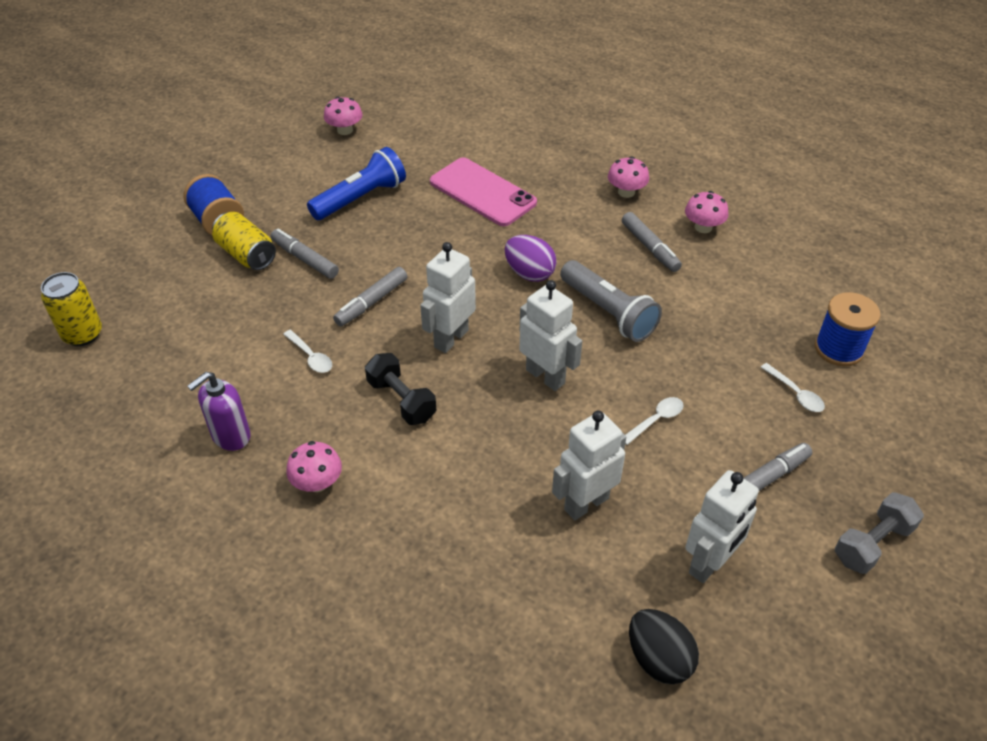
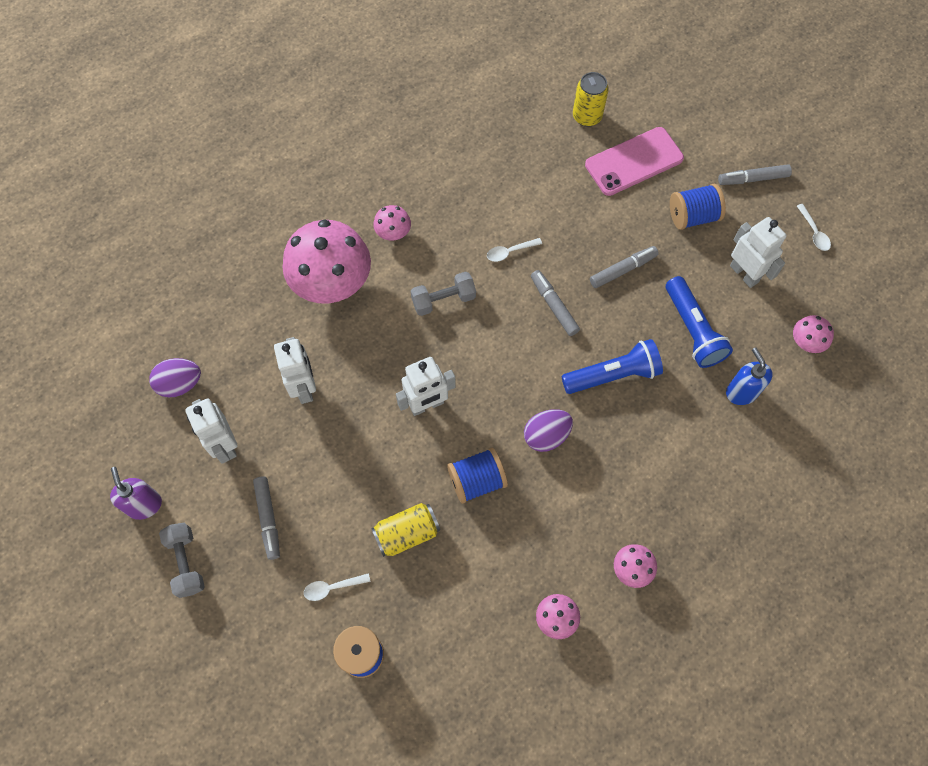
camera: 110 degrees right, 20 degrees up
(231, 436) = (454, 191): purple soap dispenser -> purple soap dispenser (144, 505)
(246, 254) = (642, 230): yellow can -> yellow can (406, 533)
(401, 400) = (443, 300): black dumbbell -> grey dumbbell
(415, 159) = (741, 392): none -> blue soap dispenser
(420, 527) = (332, 282): none -> pink mushroom
(437, 241) = (612, 375): none -> blue flashlight
(451, 338) = (492, 351): white robot -> white robot (744, 273)
(482, 192) = (671, 435): pink phone -> pink phone (634, 161)
(608, 312) = (477, 481): grey flashlight -> blue spool
(650, 248) = (544, 553): grey marker -> grey marker (752, 179)
(656, 420) = (352, 466): white spoon -> white spoon (814, 232)
(658, 659) = (180, 384): black egg -> purple egg

